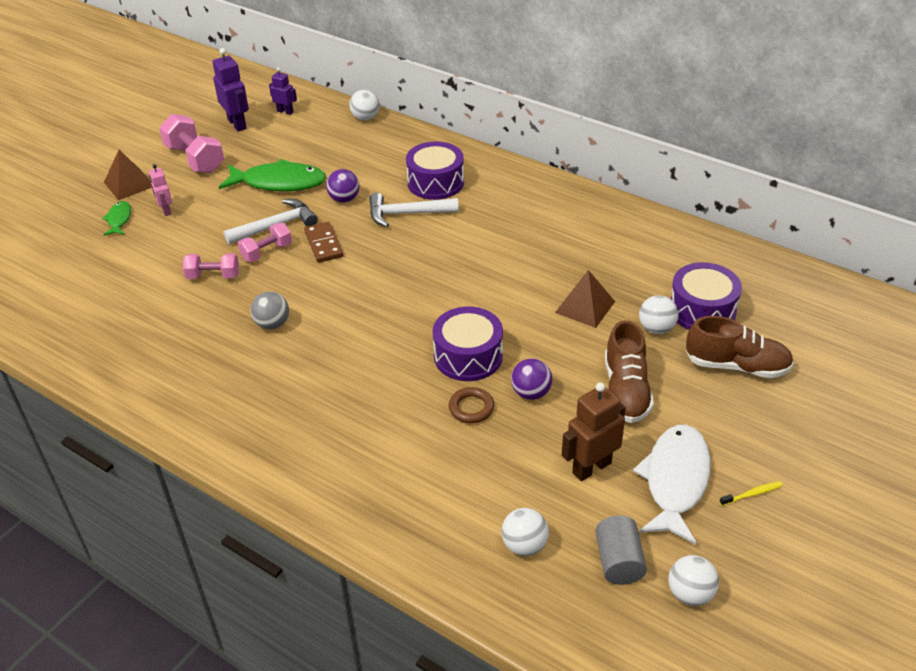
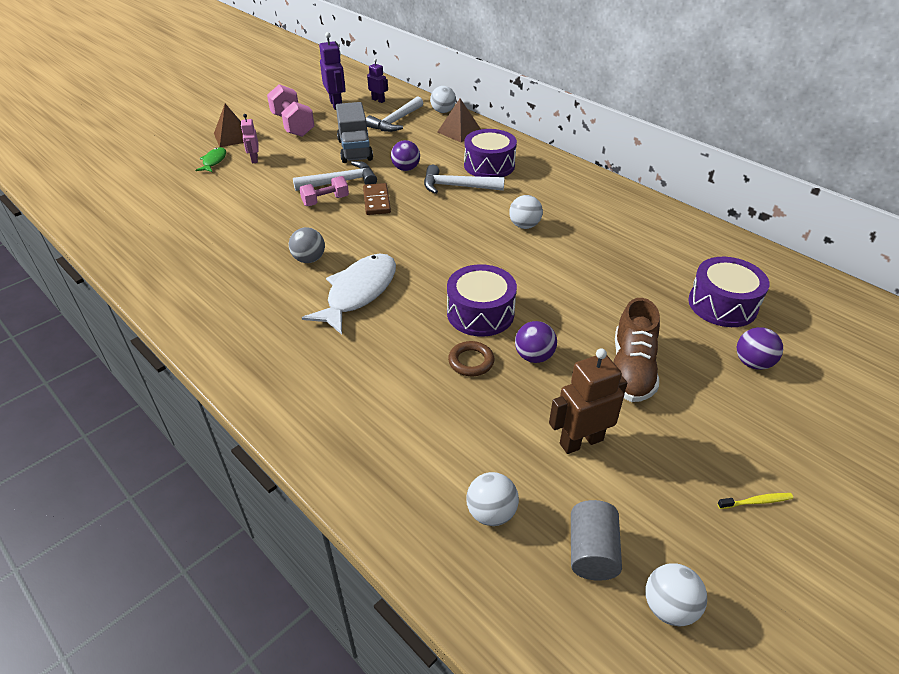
camera: 10 degrees right, 0 degrees up
(213, 276) = (273, 213): pink dumbbell -> none
(279, 183) = (355, 150): green fish -> grey truck
(314, 138) = (395, 121): none -> white hammer
(585, 307) = (604, 285): brown pyramid -> brown pyramid (459, 131)
(656, 328) = (673, 315): white ball -> white ball (524, 226)
(675, 481) = (670, 471): white fish -> white fish (359, 292)
(736, 366) = (752, 363): brown shoe -> purple ball

